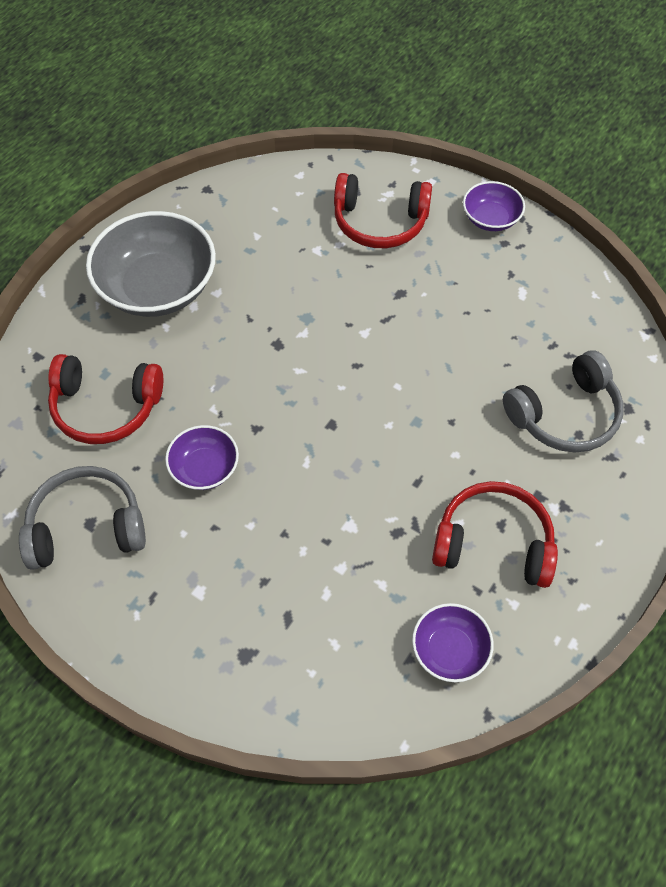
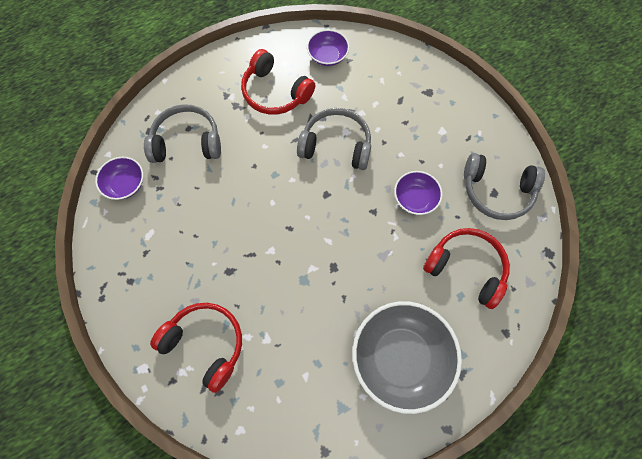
camera: 155 degrees left, 10 degrees up
(353, 498) = (336, 145): none -> grey headphones
(491, 218) = (123, 308): purple bowl -> purple bowl (125, 184)

